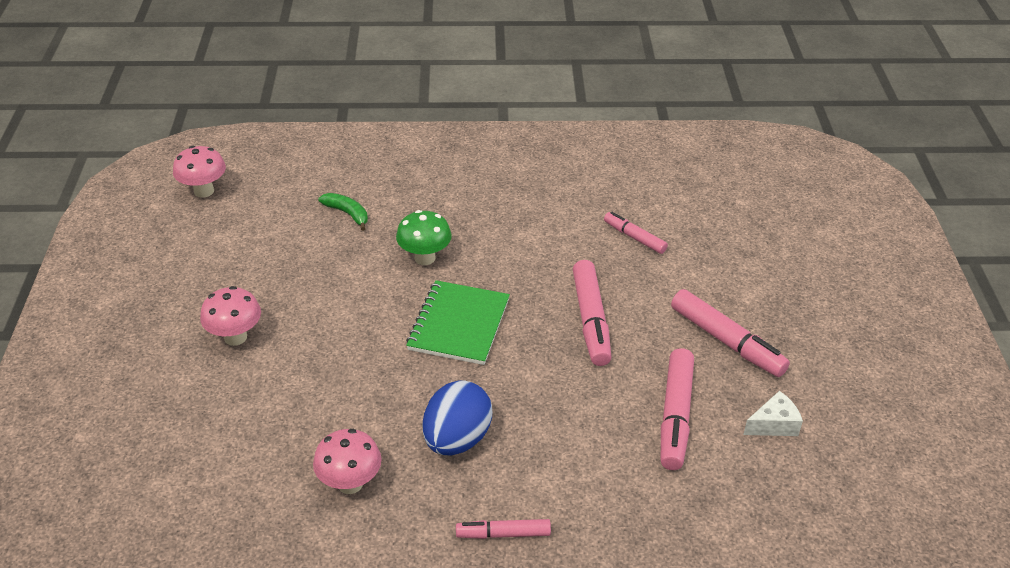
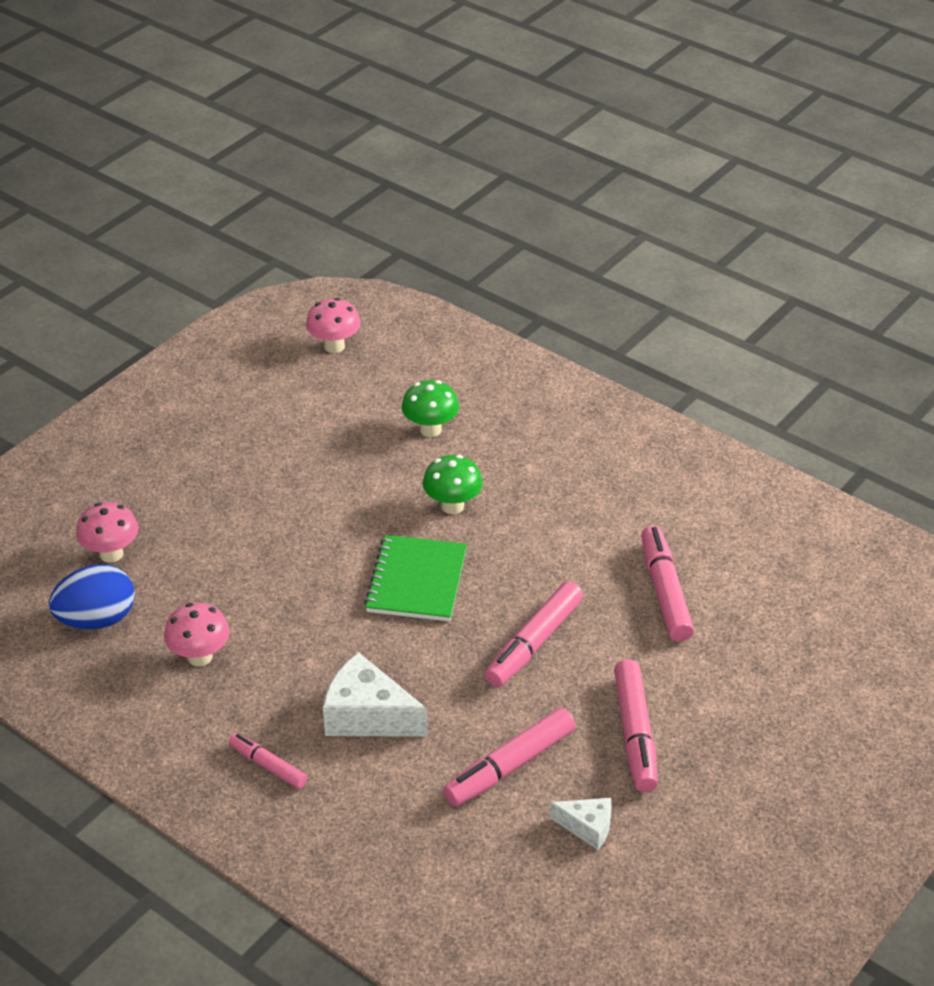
camera: 40 degrees right, 0 degrees up
(235, 337) = (234, 490): pink mushroom -> pink mushroom (111, 554)
(347, 214) = (430, 429): green banana -> green mushroom
(457, 439) = (312, 673): blue egg -> blue egg (97, 619)
(458, 325) = (416, 581): green notebook -> green notebook turned 45 degrees counterclockwise
(535, 445) = (367, 716): none -> white cheese
(634, 237) = (665, 592): pink marker -> pink marker, size x1.68

